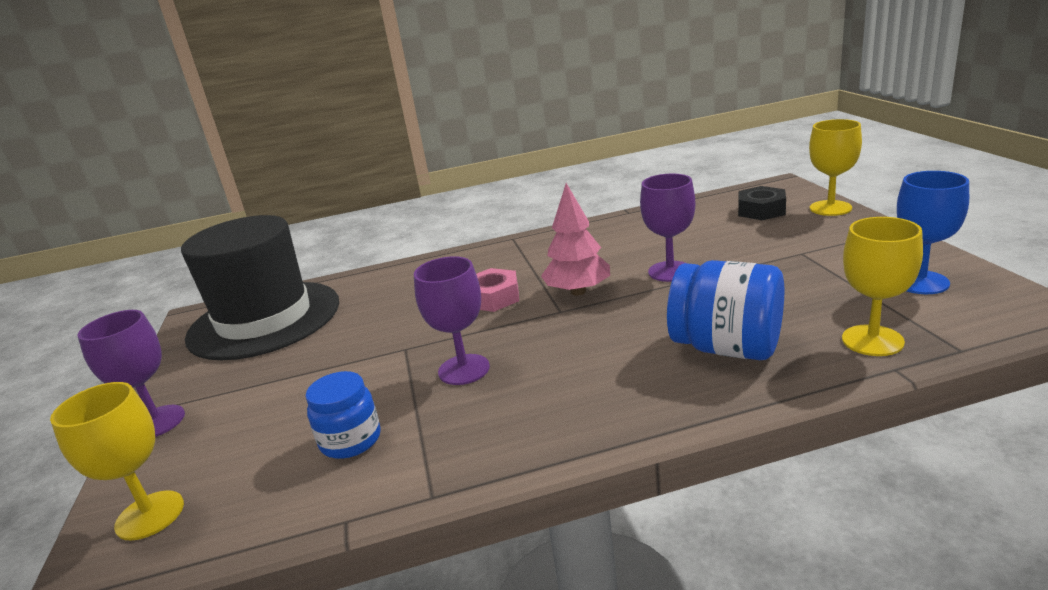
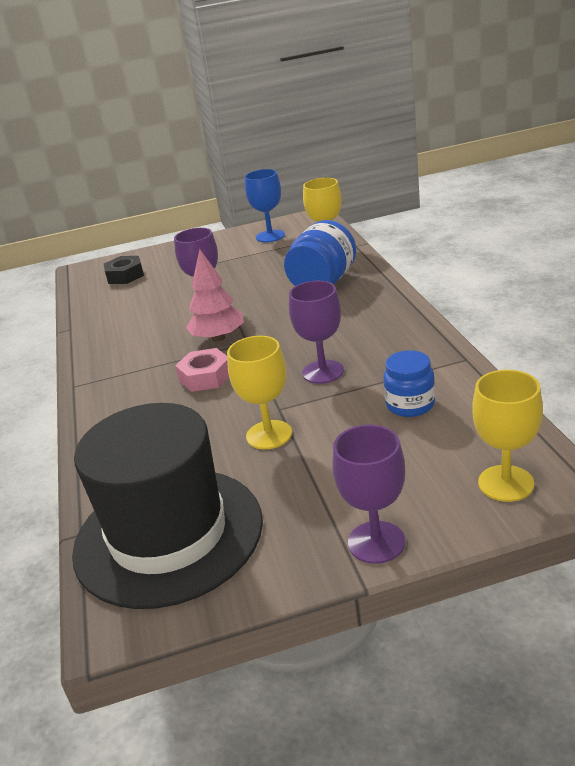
camera: 90 degrees left, 5 degrees up
(830, 208) = (145, 254): yellow goblet -> yellow goblet (269, 435)

